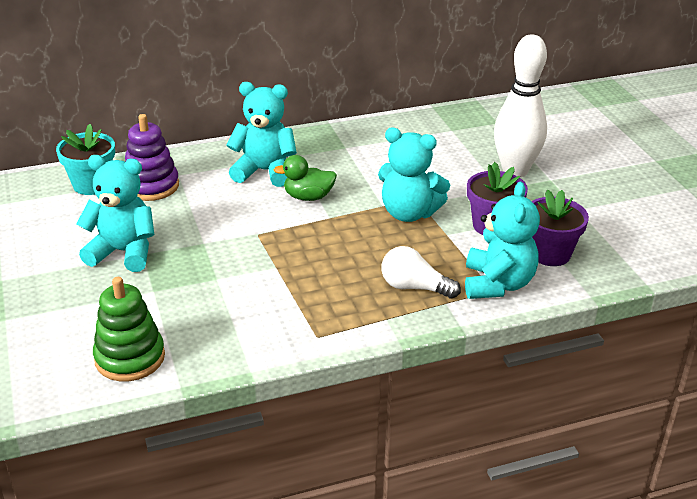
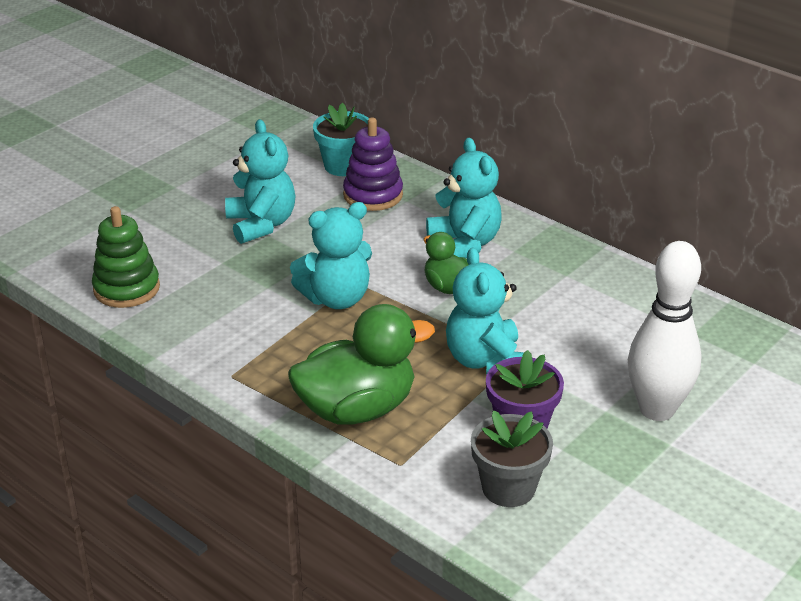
camera: 60 degrees right, 0 degrees up
(414, 287) = (357, 409): white light bulb -> green duck
(497, 284) = (414, 465): turquoise teddy bear -> turquoise teddy bear (336, 298)
(550, 254) = (508, 488): purple flower pot -> grey flower pot

